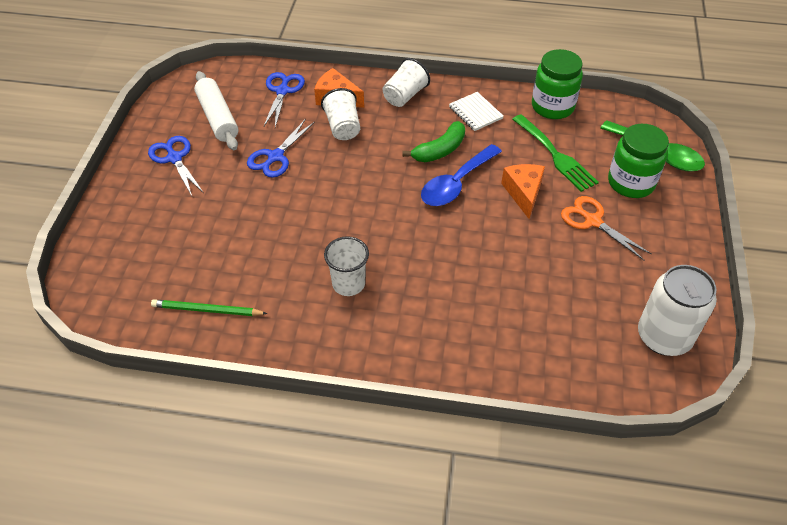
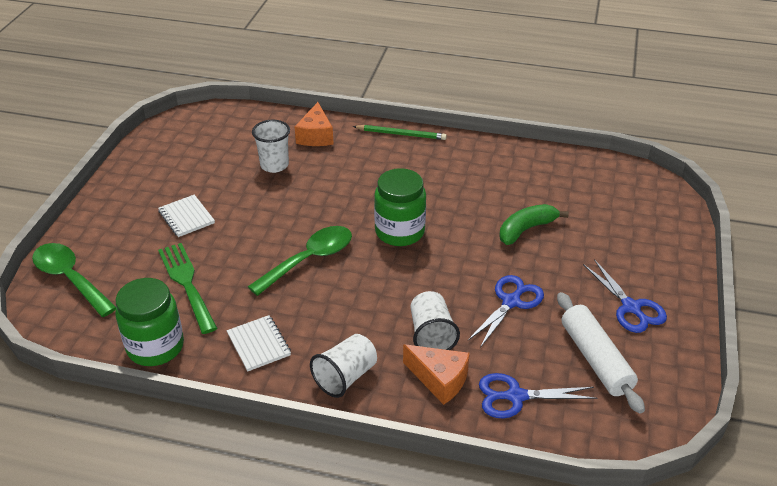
camera: 175 degrees left, 10 degrees down
(207, 310) = (549, 172): green pencil -> green pencil (401, 134)
(282, 91) = (515, 396): blue scissors -> blue scissors turned 75 degrees clockwise
(348, 284) = (428, 182): white cup -> white cup (274, 165)
(440, 150) = (317, 298): green banana -> green banana (526, 229)
(456, 183) = (309, 260): blue spoon -> green spoon
(523, 193) = (242, 246): orange cheese -> orange cheese (316, 136)
(592, 221) = (186, 217): orange scissors -> white notebook
(631, 183) = (123, 249): green jar -> green jar (399, 232)
(663, 337) = (181, 137): white can -> none

